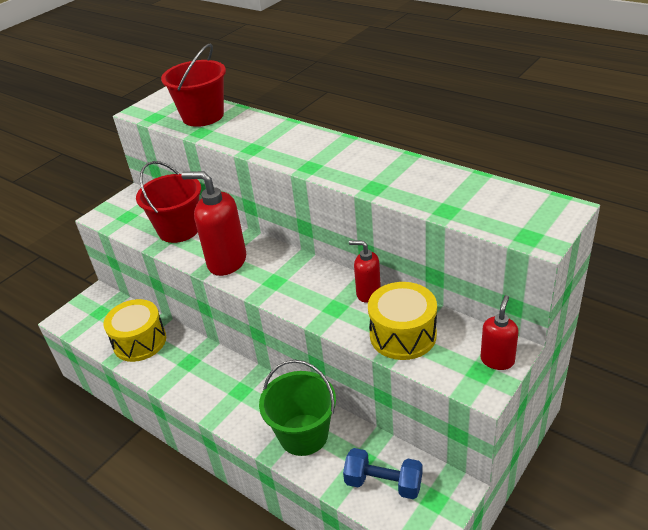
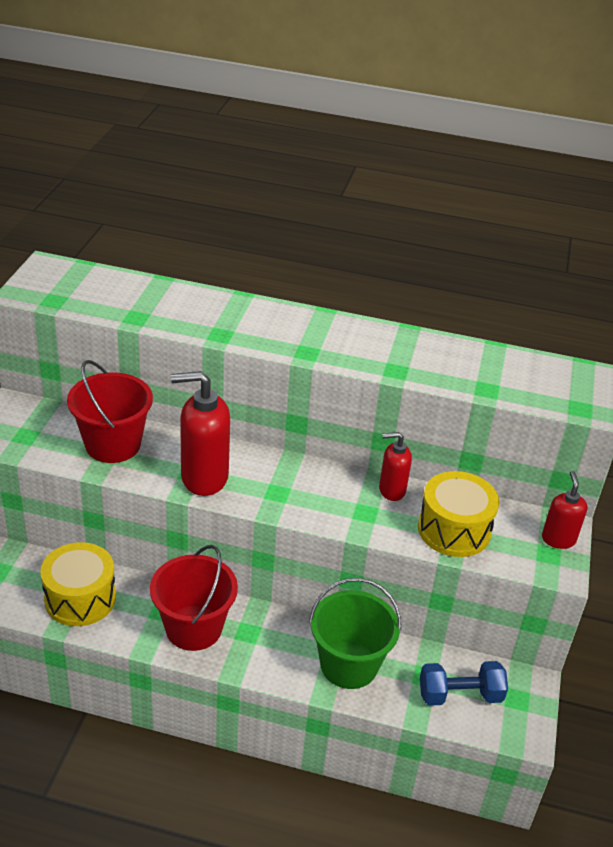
camera: 30 degrees left, 0 degrees up
(203, 116) = (122, 295): red bucket -> red bucket (193, 628)

